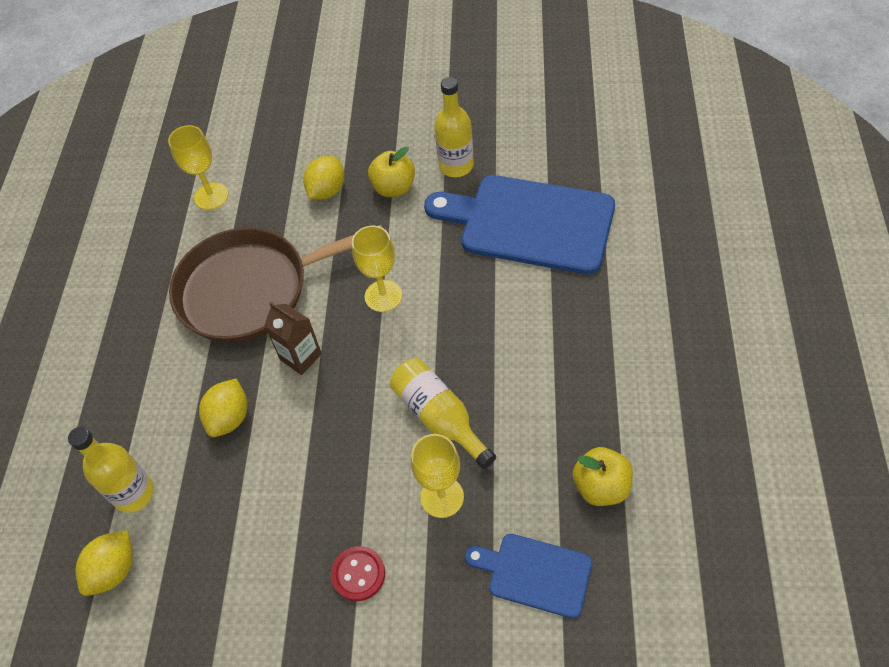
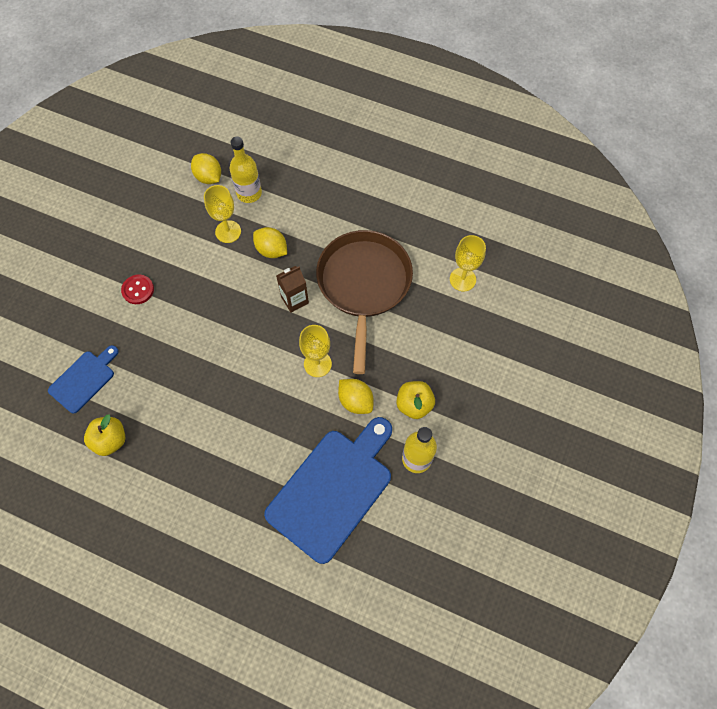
camera: 105 degrees right, 10 degrees up
(327, 190) = (433, 357): yellow lemon -> yellow lemon (355, 401)
(439, 417) = (208, 365): yellow bottle -> none
(442, 497) = (156, 348): yellow goblet -> yellow goblet (228, 231)

